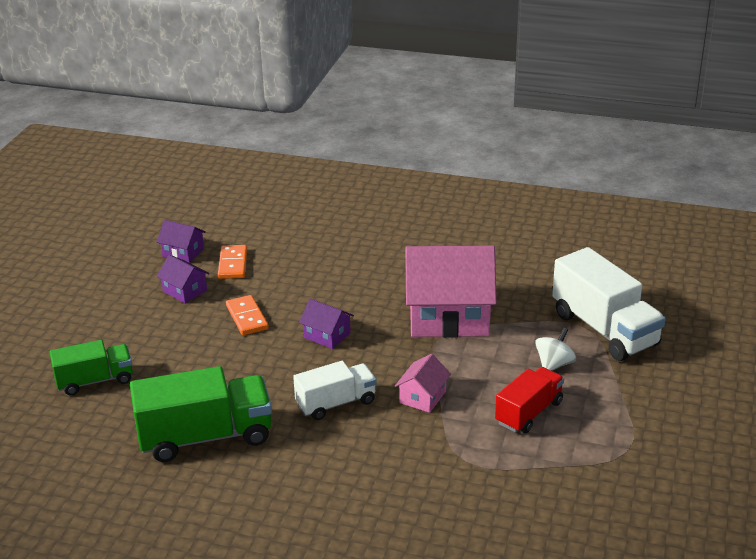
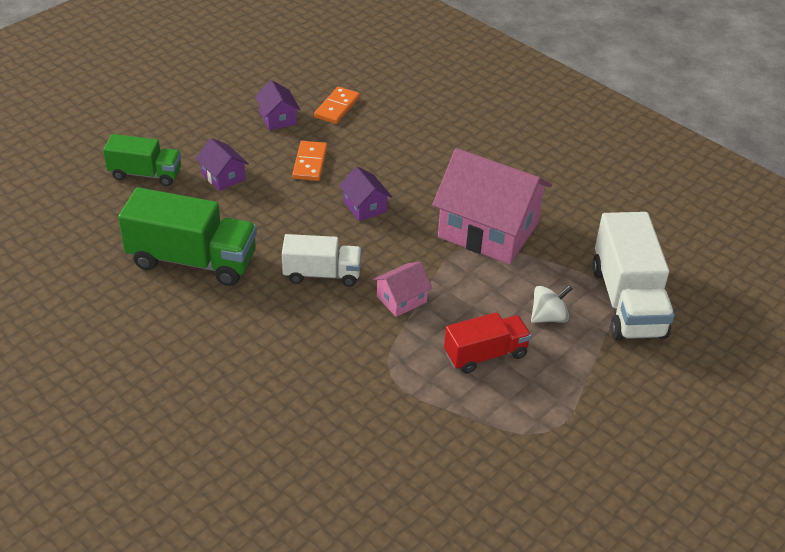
camera: 25 degrees right, 10 degrees up
(183, 252) = (304, 81): purple house -> purple house (223, 176)

